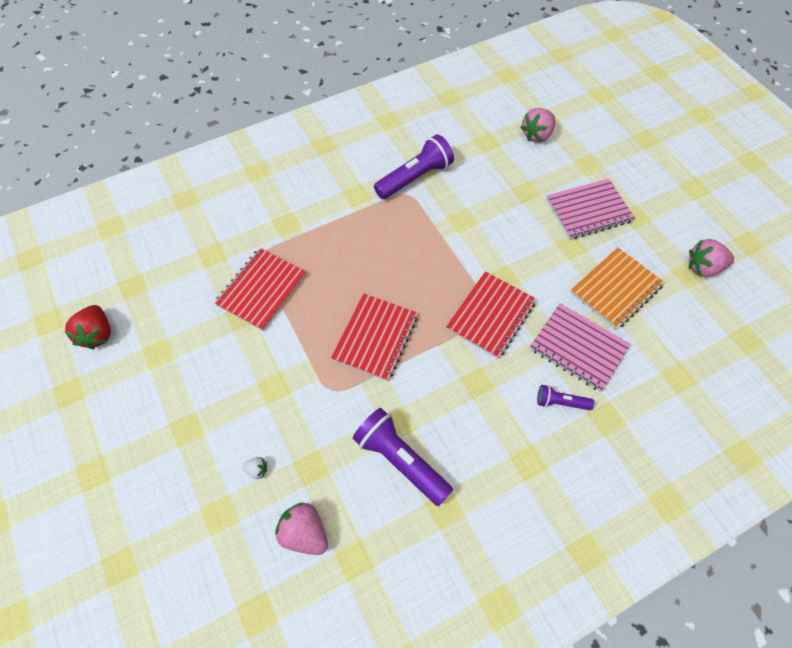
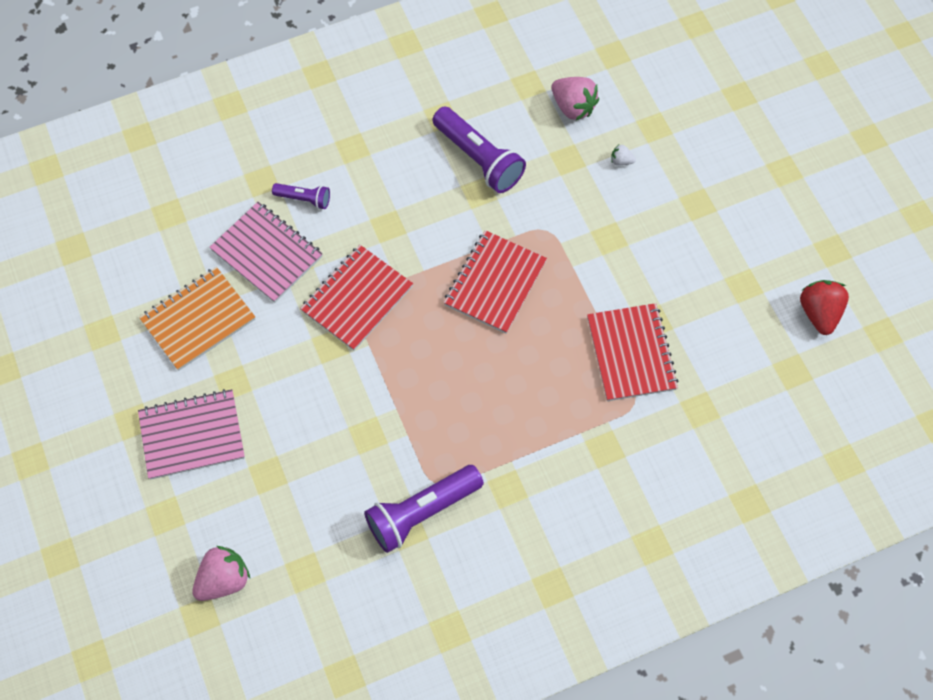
camera: 175 degrees left, 5 degrees up
(262, 290) = (631, 353): red notebook -> red notebook turned 45 degrees counterclockwise
(703, 268) = (78, 339): pink strawberry -> none

